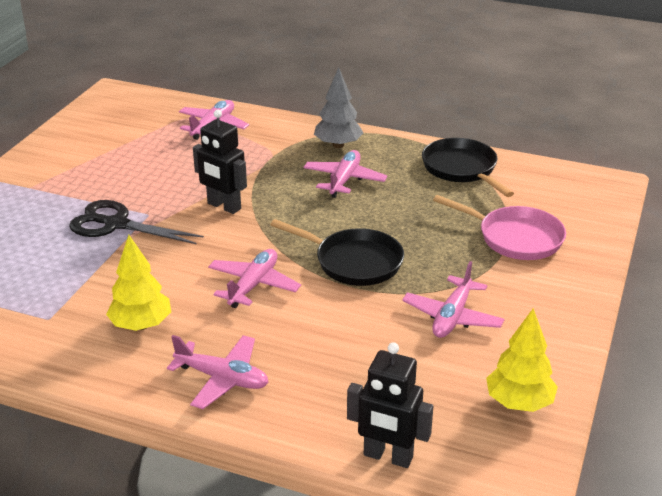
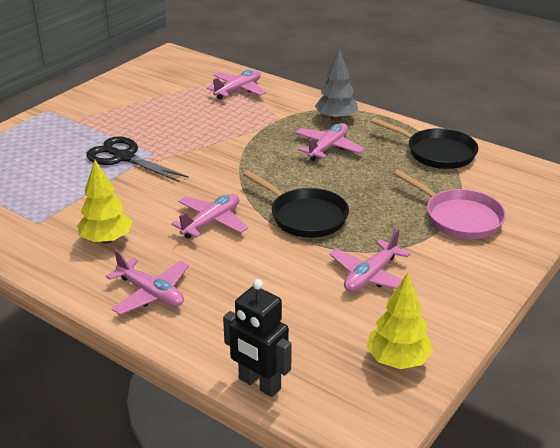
camera: 15 degrees right, 0 degrees up
(224, 206) = (217, 155): black robot -> none
(462, 169) = (436, 152): black pan -> black pan turned 135 degrees clockwise

